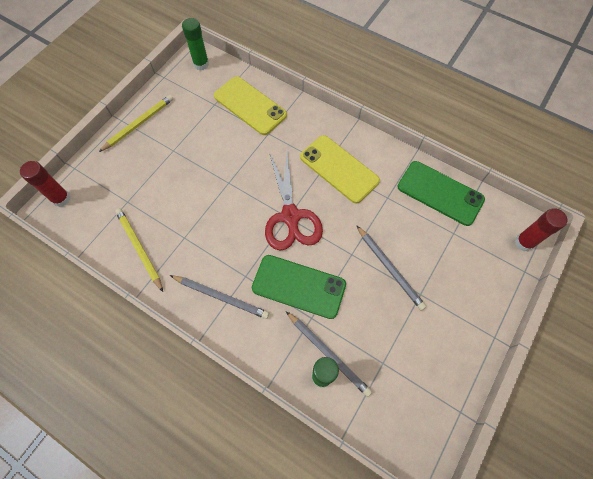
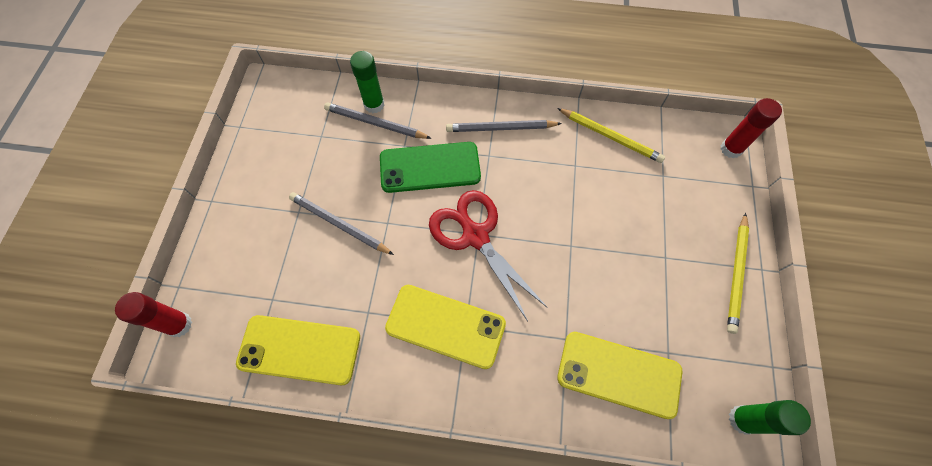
camera: 155 degrees right, 0 degrees up
(440, 193) = (299, 349): green phone -> yellow phone

